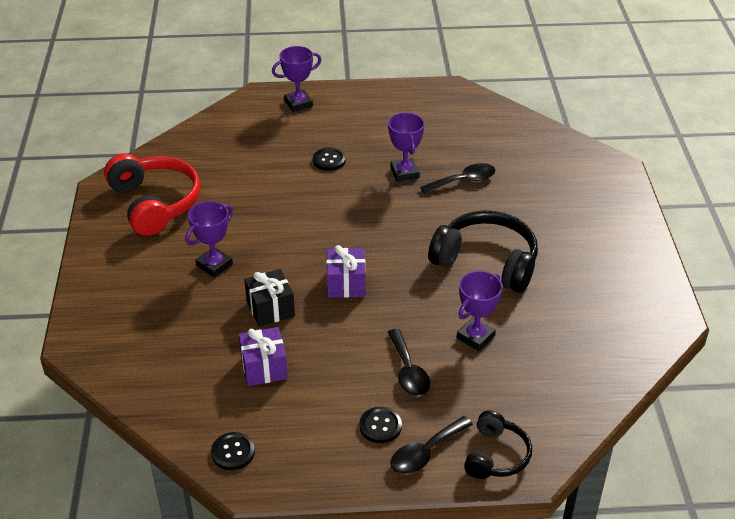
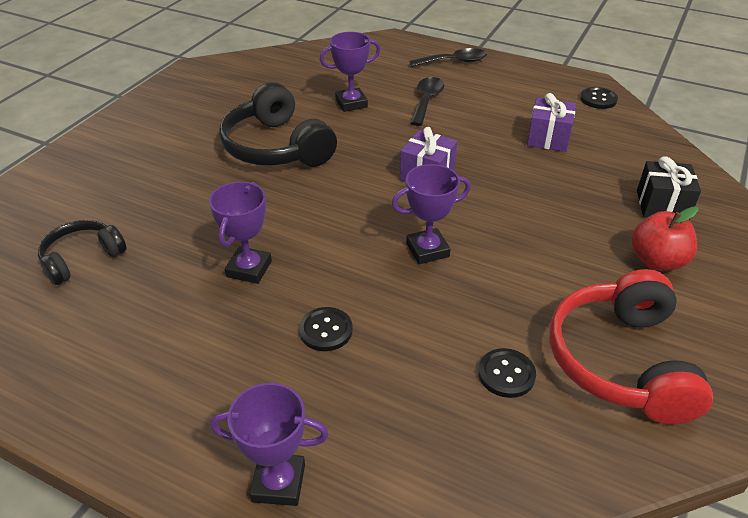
camera: 150 degrees left, 0 degrees up
(141, 275) = (657, 261): none -> red apple
(214, 265) = (561, 241): purple trophy -> purple trophy (427, 250)
(270, 309) = (518, 179): black gift -> black gift (662, 205)
(380, 426) = (475, 81): black button -> black button (506, 374)
(463, 181) = (196, 231): black spoon -> none
(496, 455) = (408, 49): black headphones -> black headphones (82, 258)

